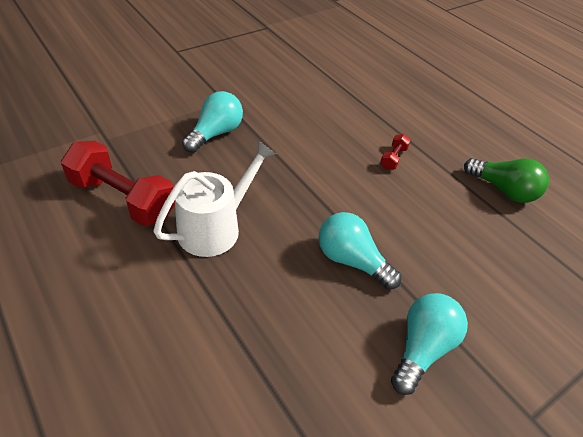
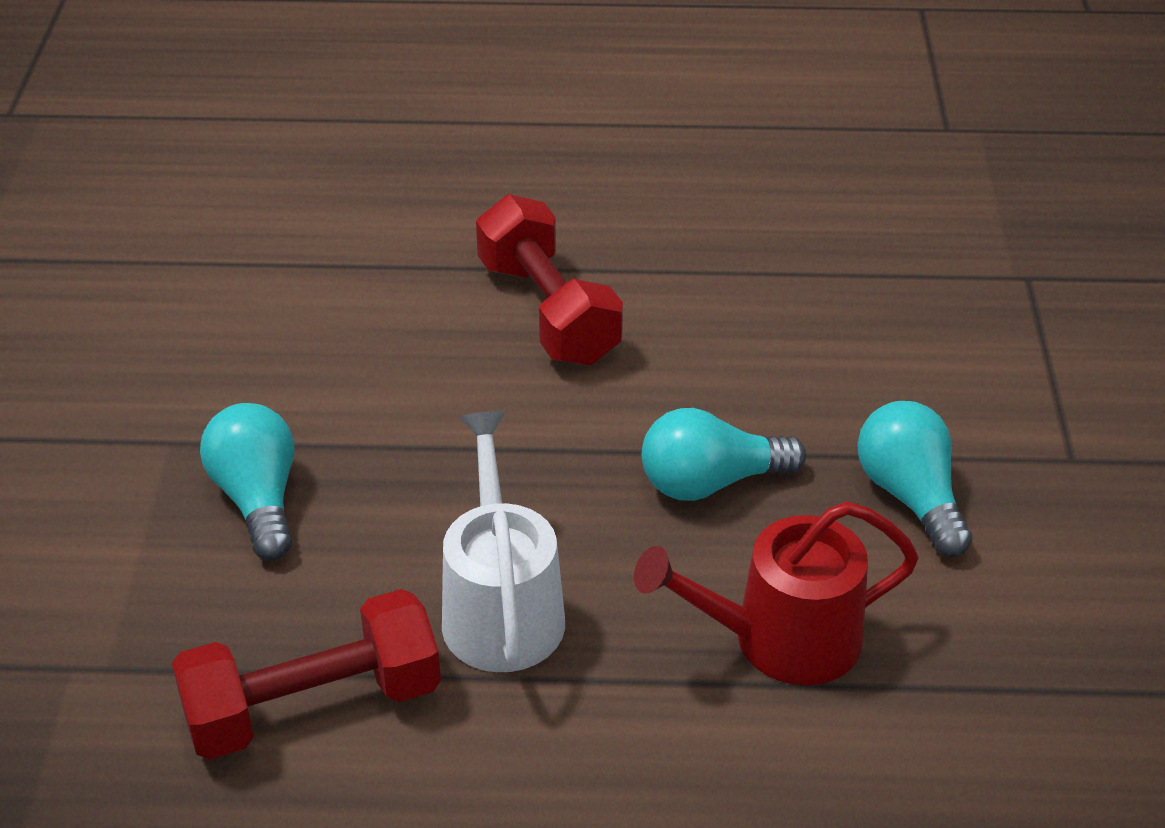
camera: 50 degrees left, 5 degrees down
(277, 340) = (782, 639): none -> red watering can
(393, 158) = (548, 312): red dumbbell -> red dumbbell, size x2.31
(503, 190) = (725, 239): green light bulb -> none

